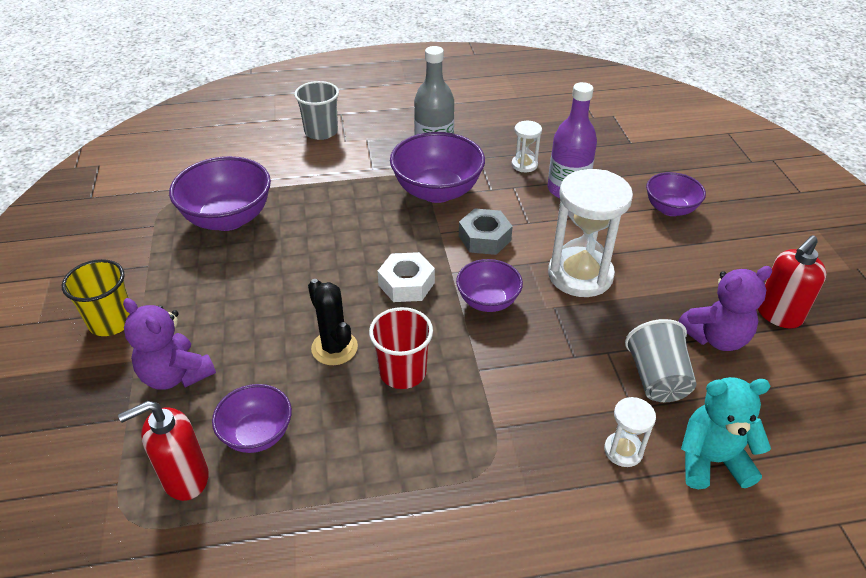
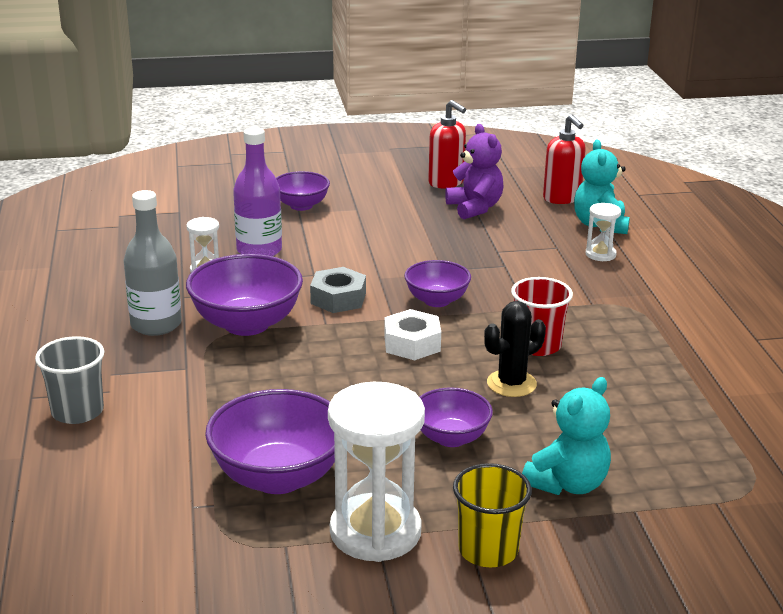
camera: 90 degrees left, 15 degrees down
(176, 375) = (567, 484): purple teddy bear -> turquoise teddy bear
(185, 478) = (696, 460): red soap dispenser -> red soap dispenser (562, 198)
(257, 434) = (632, 422): purple bowl -> purple bowl (451, 438)
(580, 275) = (398, 254): white hourglass -> white hourglass (375, 532)
(657, 379) = (524, 235): grey cup -> none

